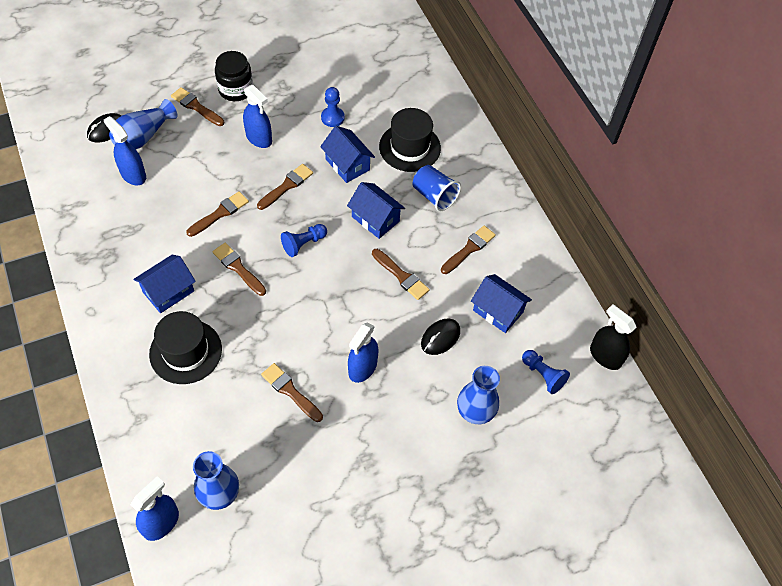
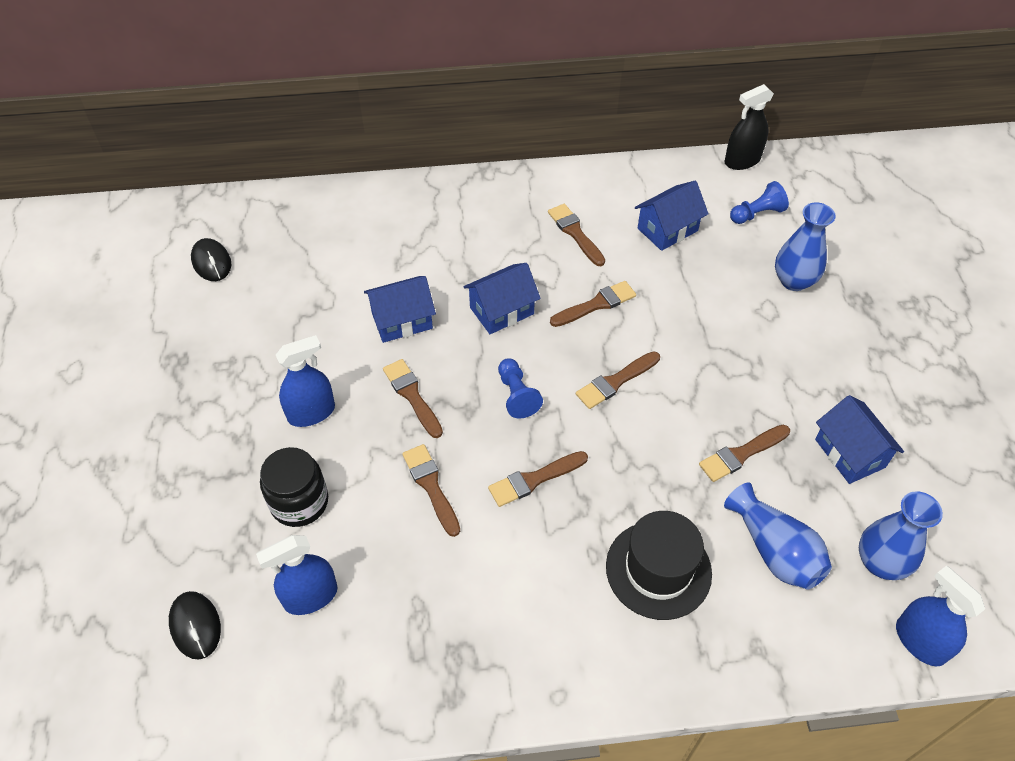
camera: 70 degrees left, 5 degrees down
(144, 136) = (236, 569): blue vase -> blue vase (774, 550)
(168, 291) = (550, 577): blue house -> blue house (850, 453)
(196, 107) = (210, 484): brown brush -> brown brush (615, 382)
(235, 89) = (202, 425): black jar -> black jar (299, 502)
(332, 118) = (313, 320): blue pawn -> none
(362, 368) = (720, 371): blue spray bottle -> none
(409, 147) = (400, 251): black hat -> none
(434, 196) = (486, 246): blue cup -> none
(440, 337) = (692, 288): black mouse -> black mouse (211, 262)

